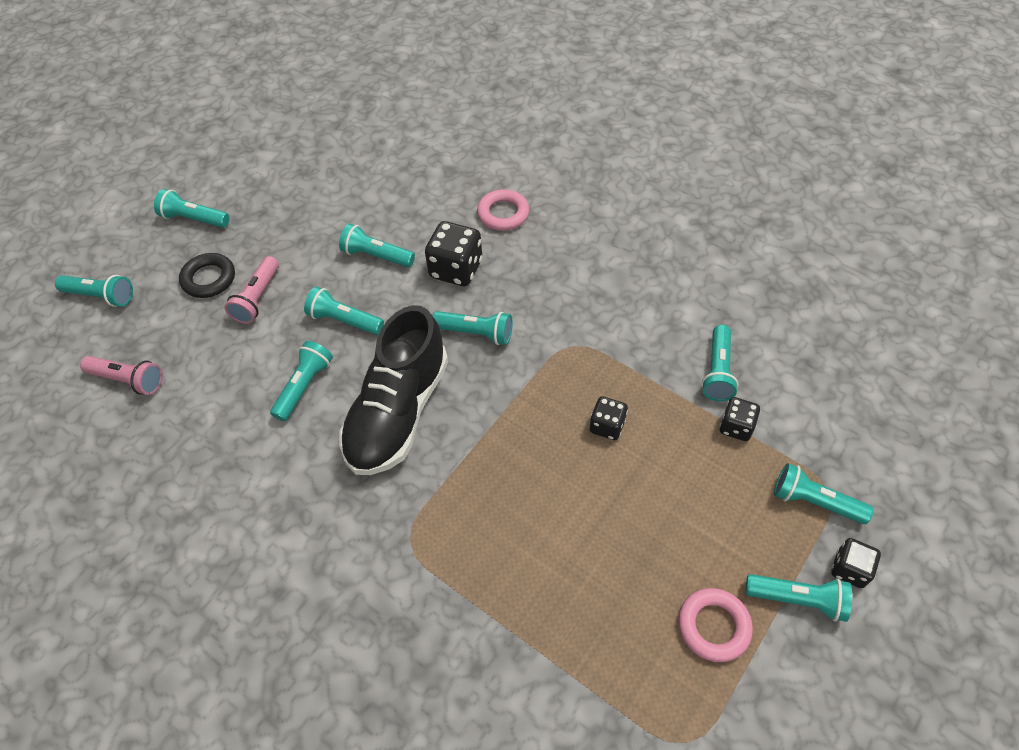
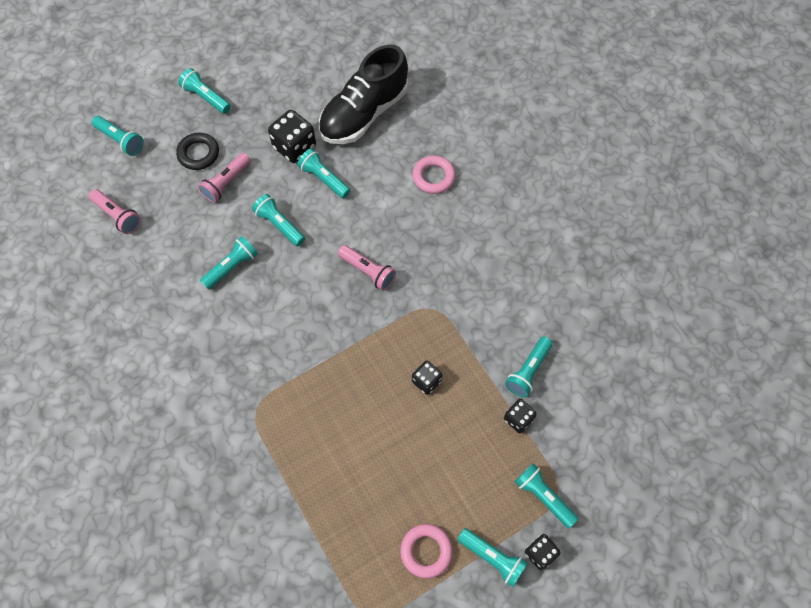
camera: 20 degrees right, 10 degrees up
(398, 412) = (287, 312): black shoe -> black shoe (364, 113)
(456, 269) = (377, 212): black dice -> black dice (294, 147)
(476, 333) = (368, 271): turquoise flashlight -> pink flashlight

